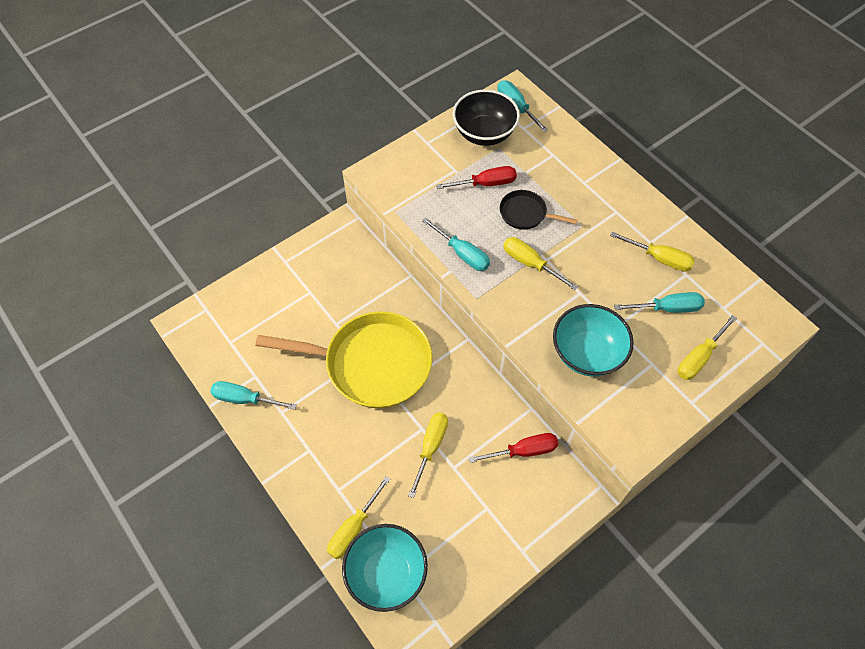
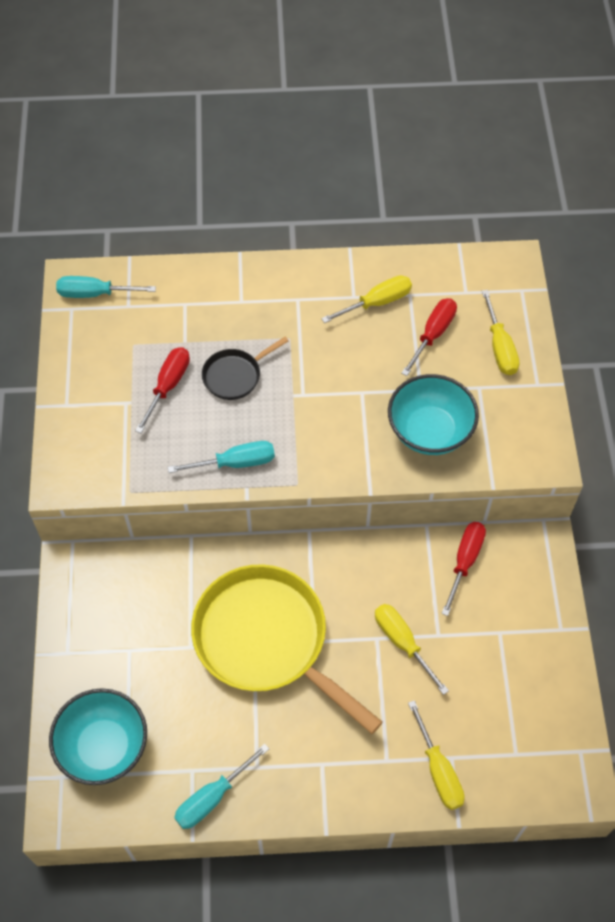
camera: 55 degrees left, 0 degrees up
(371, 363) = (267, 641): yellow pan -> yellow pan turned 90 degrees counterclockwise
(386, 573) = (504, 767): turquoise bowl -> turquoise bowl (104, 747)
(484, 133) = (103, 345): black bowl -> none
(530, 264) = (296, 411): yellow screwdriver -> none
(667, 308) = (433, 335): turquoise screwdriver -> red screwdriver

